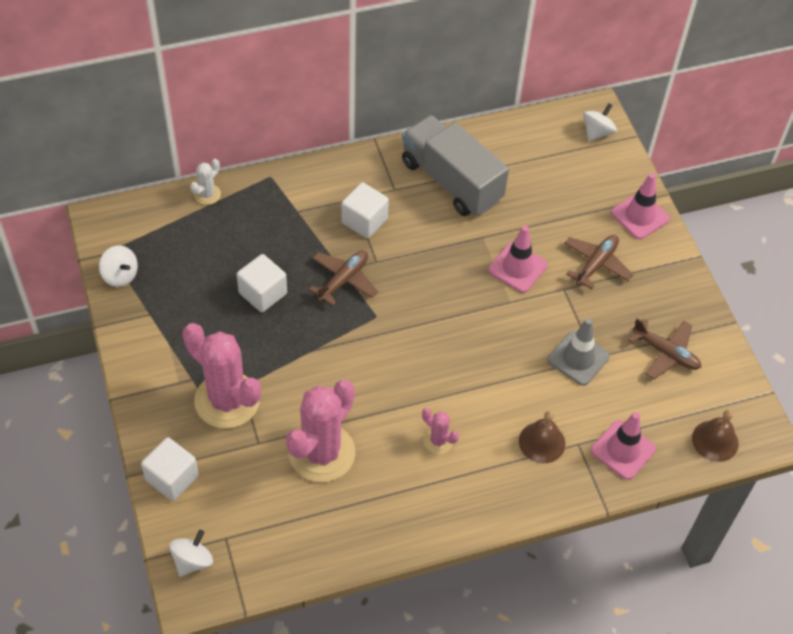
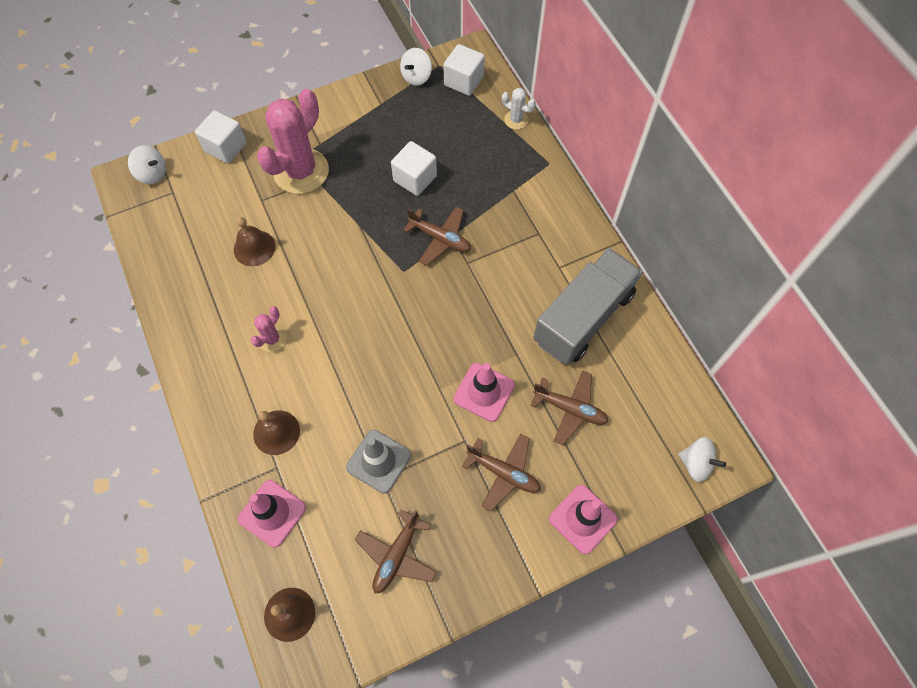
camera: 85 degrees right, 10 degrees up
(322, 453) = (254, 248): pink cactus -> brown bell
(364, 221) = (514, 246): white cube -> white cube (463, 81)
(540, 207) = (570, 409): none -> brown plane

